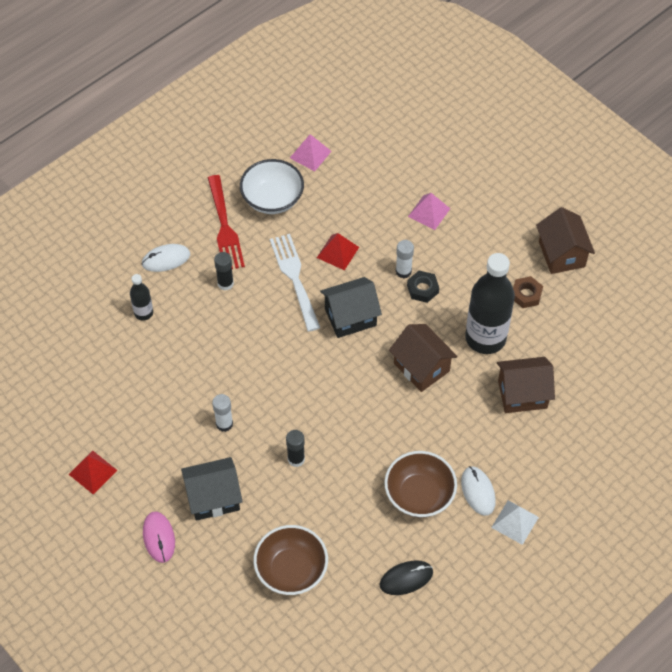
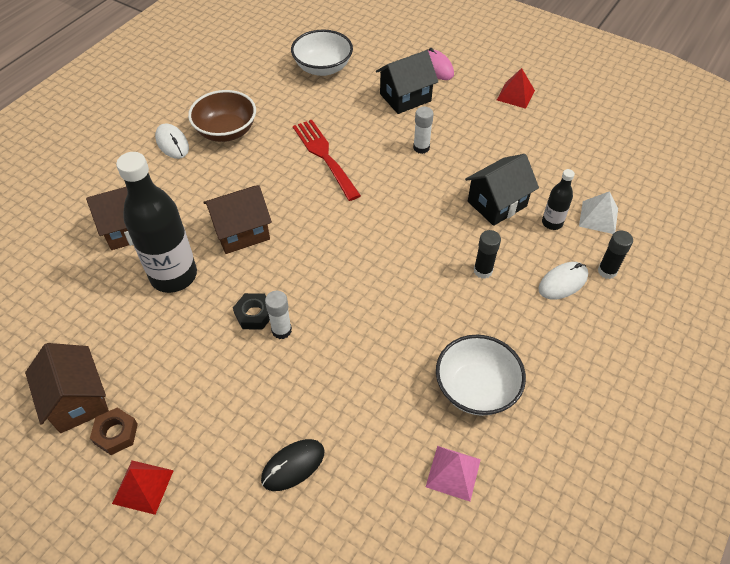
camera: 165 degrees right, 5 degrees down
(225, 227) = (517, 336): red fork -> red fork (324, 156)
(291, 570) = (323, 68): brown bowl -> white bowl
(294, 278) = (408, 294): white fork -> none
(296, 459) = (345, 135): black glue stick -> black glue stick (607, 271)
(338, 252) = (368, 336): red pyramid -> red pyramid (143, 486)
(350, 317) = (330, 265): black house -> black house (497, 204)
(406, 578) = (228, 79): black mouse -> black mouse (293, 466)
(421, 367) = (241, 232): brown house -> brown house turned 60 degrees counterclockwise
(429, 212) = (263, 419): pink pyramid -> none
(515, 522) = (137, 128): white pyramid -> white pyramid (598, 217)
(526, 295) = (126, 335): brown nut -> brown nut (116, 433)

